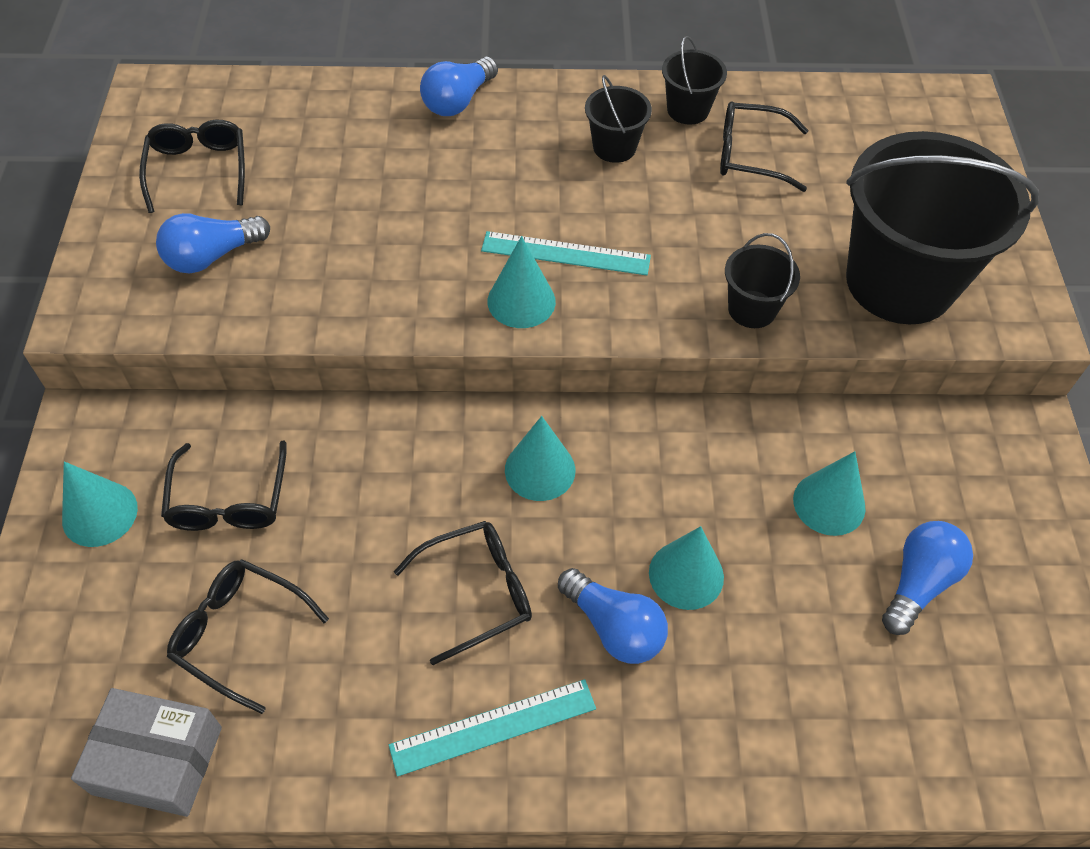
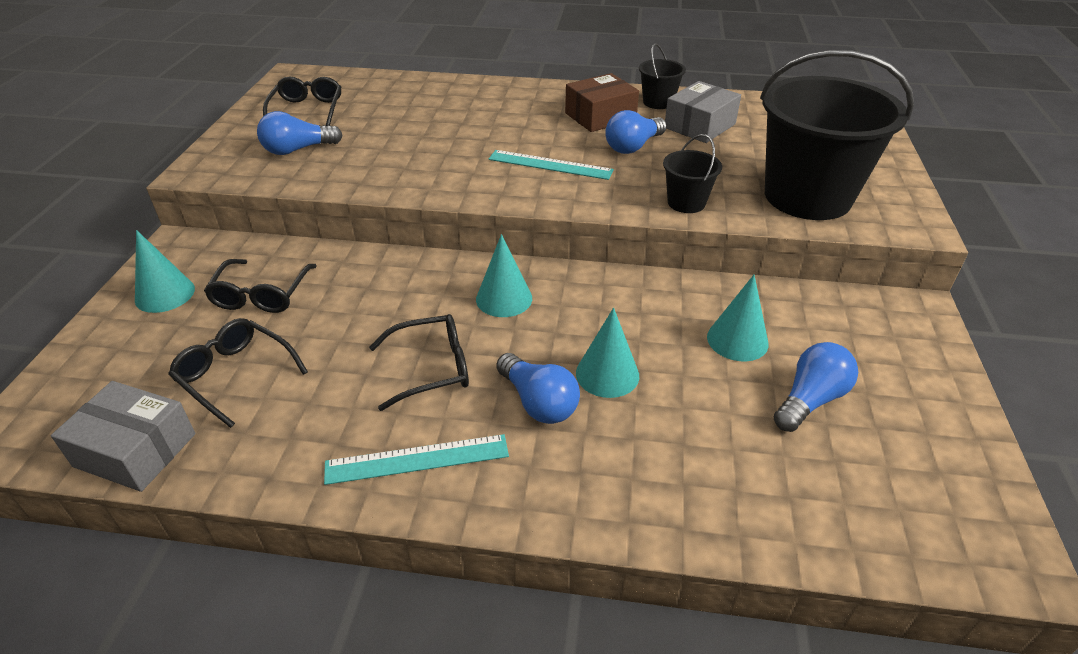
camera: 10 degrees right, 15 degrees down
(458, 101) = (496, 89): blue light bulb -> blue light bulb (633, 146)
(521, 301) = (510, 186): turquoise cone -> none
(614, 147) = (600, 116): black bucket -> brown box
(750, 155) = (699, 126): black glasses -> grey box

